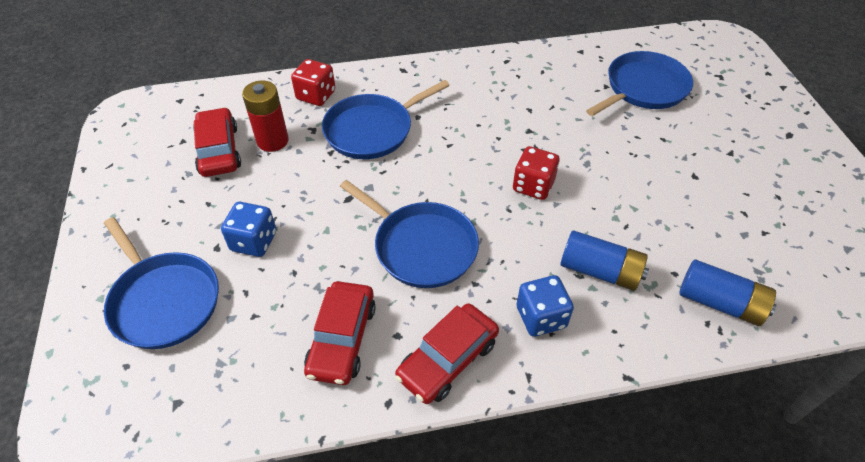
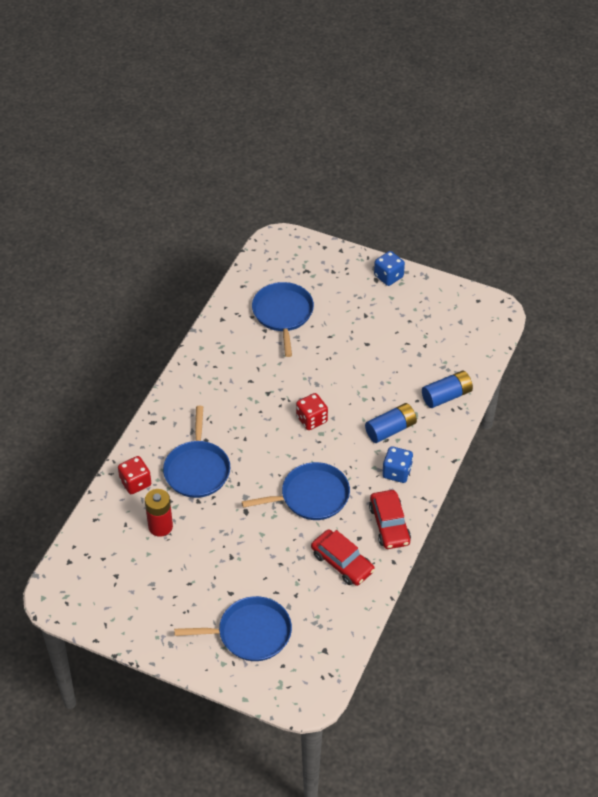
camera: 55 degrees left, 0 degrees up
(219, 150) = (144, 559): red car -> none
(254, 241) = (241, 573): blue dice -> blue dice (388, 276)

